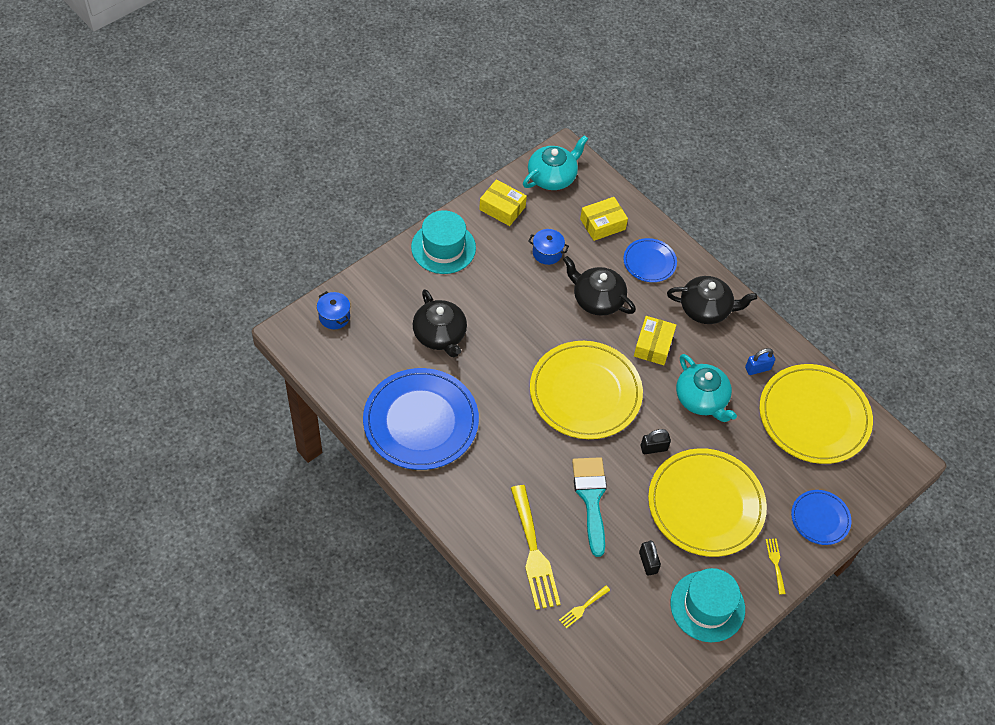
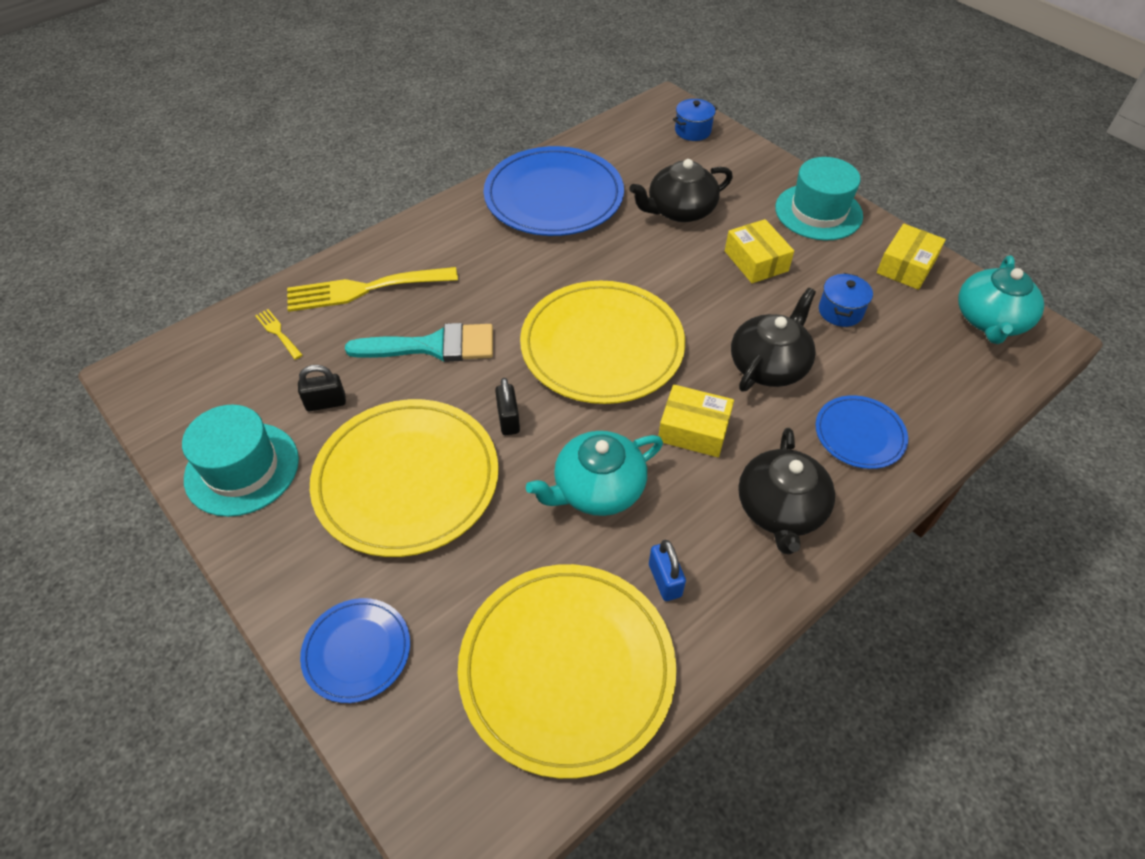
camera: 95 degrees right, 5 degrees down
(552, 176) = (990, 320): turquoise teapot -> turquoise teapot turned 60 degrees clockwise
(602, 224) = (917, 377): yellow box -> yellow box (756, 261)
(775, 563) = (289, 568): yellow fork -> none

